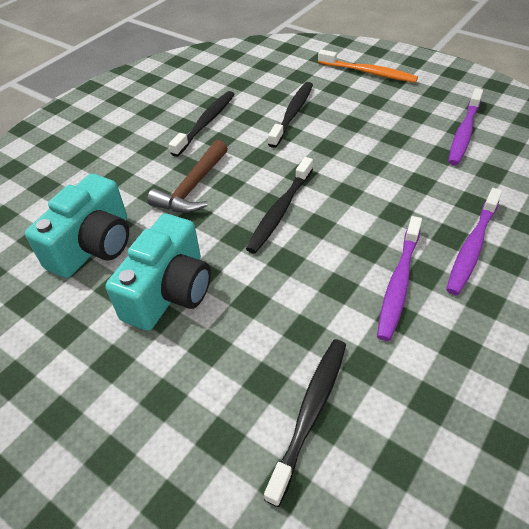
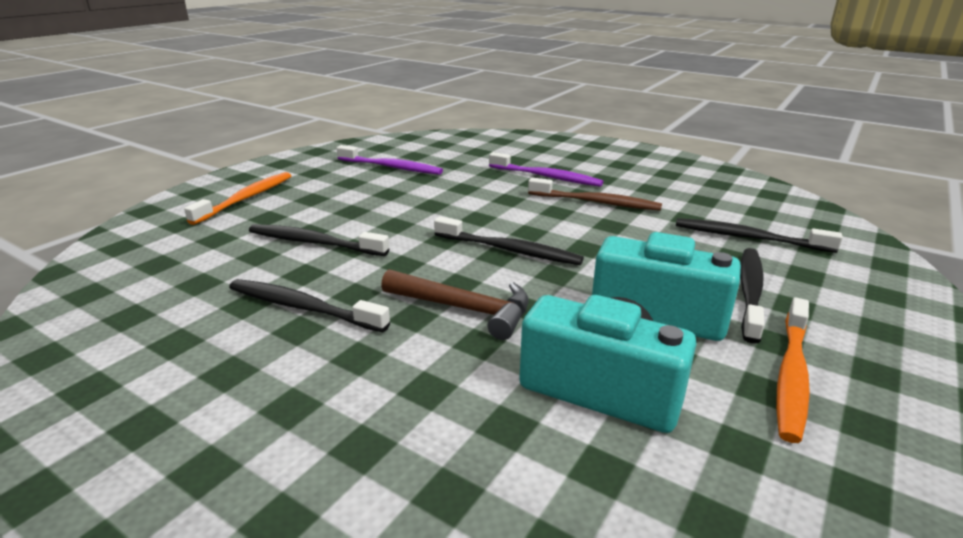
camera: 95 degrees left, 20 degrees down
(72, 353) = (791, 375): none -> orange toothbrush
(190, 368) = (750, 292): none -> black toothbrush
(398, 283) = (596, 202): purple toothbrush -> brown toothbrush

